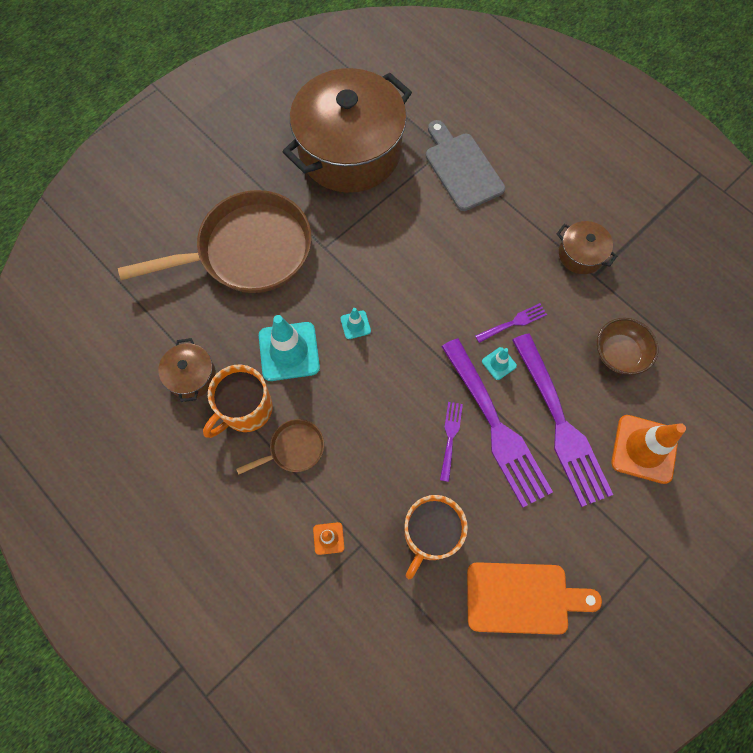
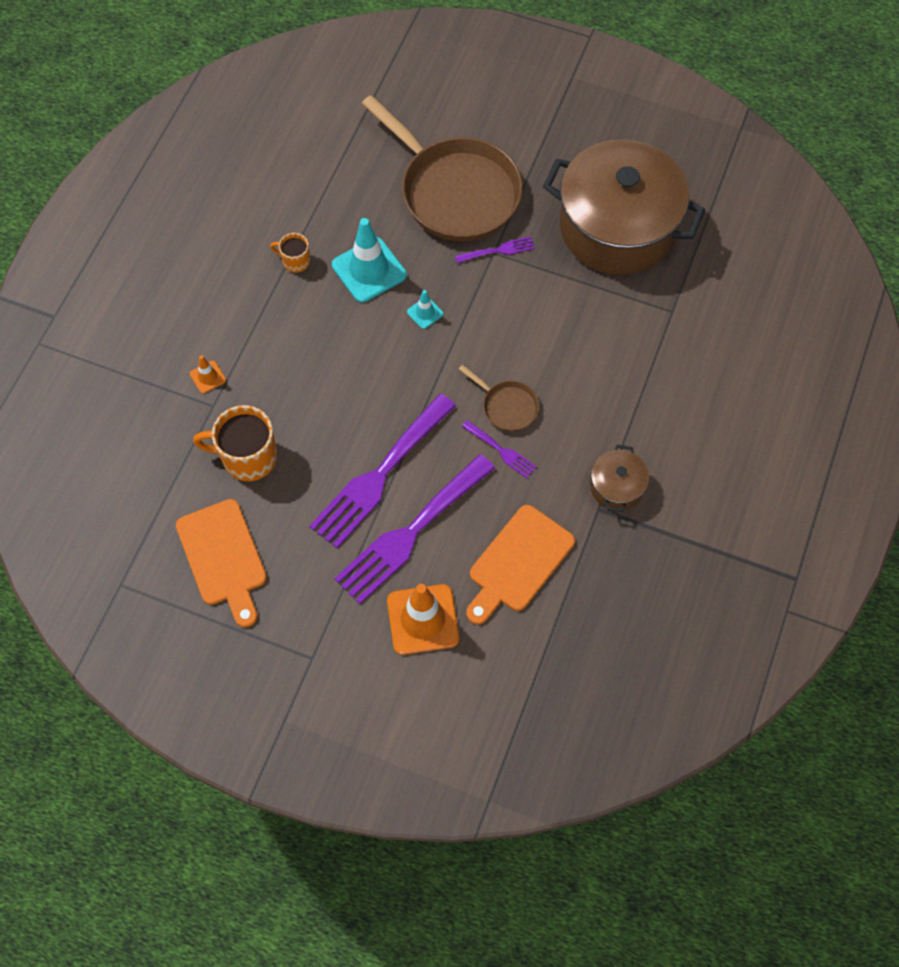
camera: 65 degrees right, 5 degrees down
(191, 376) = (306, 205): brown pot -> none
(246, 409) = (295, 261): orange mug -> orange mug, size x0.54
(293, 449) = (276, 314): brown pan -> brown pan (507, 406)
(450, 437) = (350, 439): purple fork -> purple fork (498, 250)
(462, 168) = (657, 336): grey cutting board -> none
(499, 363) = (448, 453): turquoise traffic cone -> none
(619, 353) = (518, 562): brown bowl -> orange cutting board

